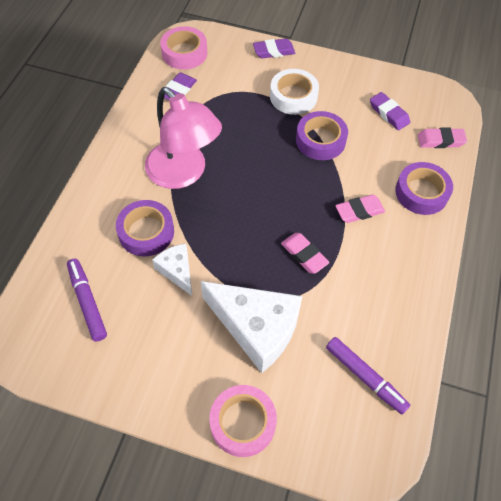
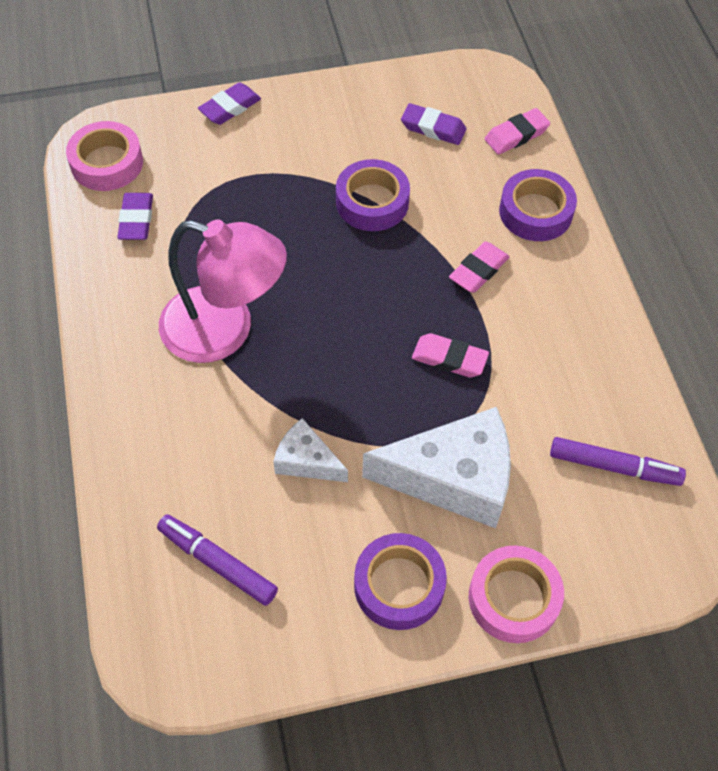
camera: 30 degrees left, 0 degrees up
(146, 232) = (230, 432): purple tape -> purple tape (399, 585)
(293, 96) = (298, 159): white tape -> none

